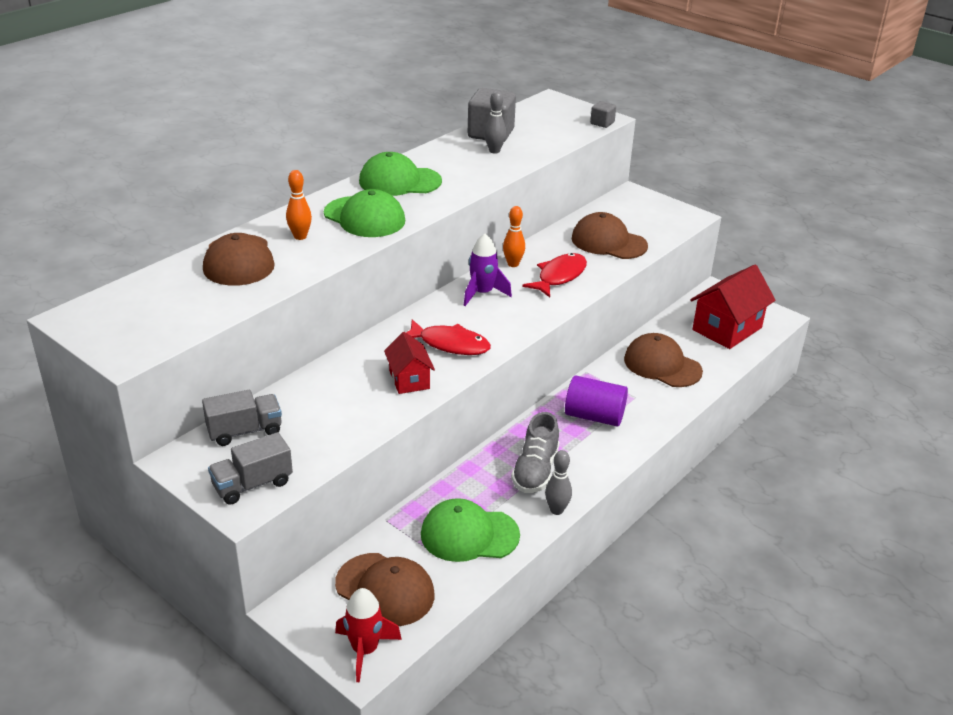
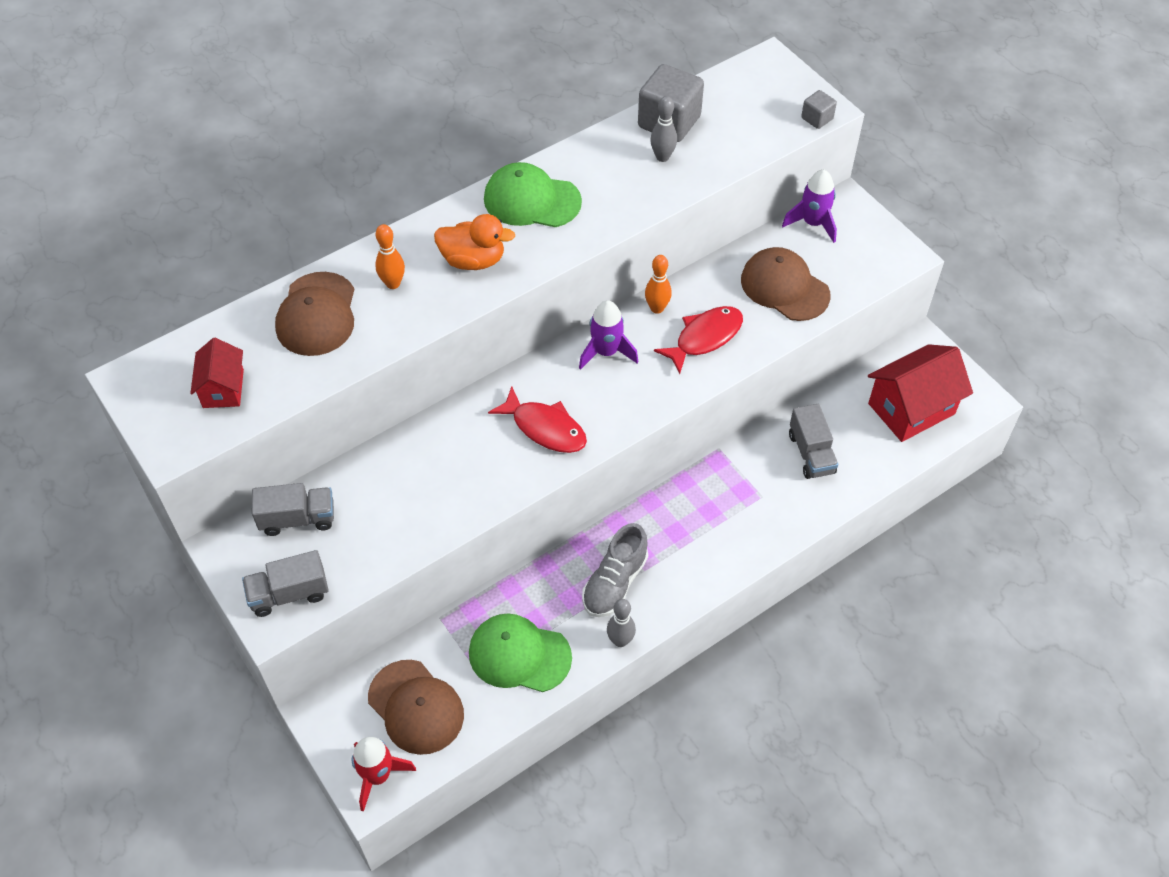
camera: 15 degrees right, 20 degrees up
(364, 217) = (473, 260): green cap -> orange duck
(409, 379) = (485, 474): red house -> red house (223, 388)
(594, 416) = (705, 517): purple cylinder -> none
(613, 206) = (813, 223): none -> purple rocket
(662, 365) = (811, 453): brown cap -> grey truck

